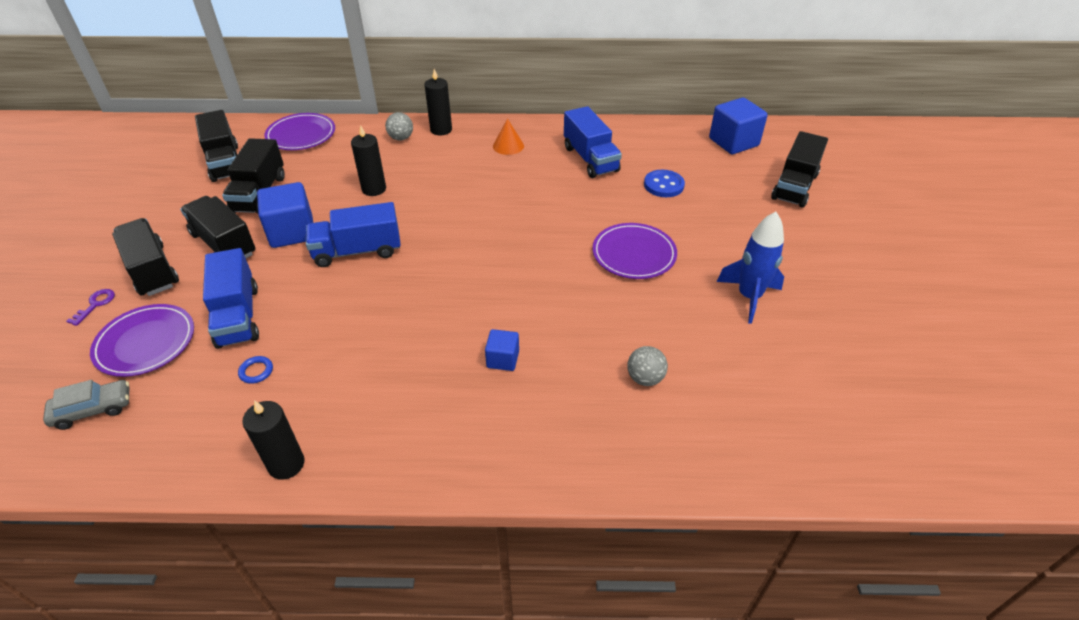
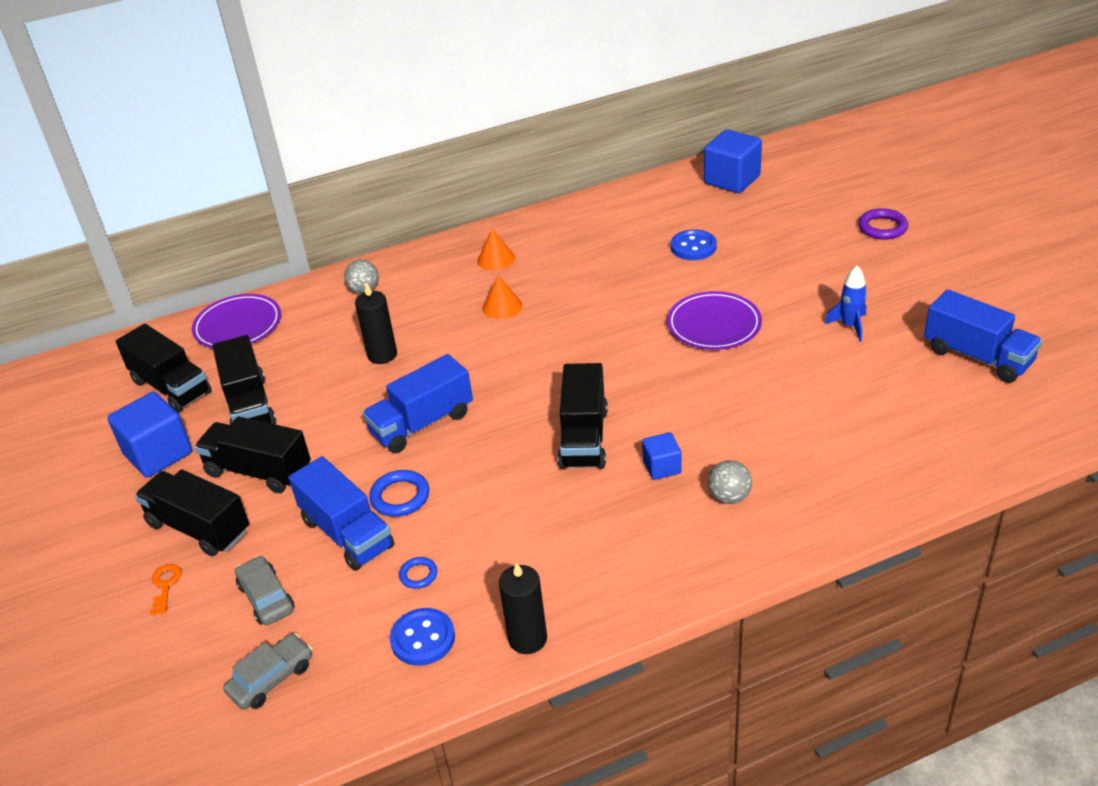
camera: 20 degrees left, 5 degrees down
(95, 304) = (165, 585): purple key -> orange key
(145, 343) = (266, 598): purple plate -> grey car
(215, 427) = (423, 638): none -> blue button
(292, 232) = (328, 431): blue cube -> blue cube (158, 454)
(296, 302) = (400, 497): none -> blue ring
(441, 130) = (404, 266): black candle -> none
(484, 182) = (502, 306): none -> orange cone
(590, 159) = (597, 245): blue truck -> blue truck (977, 356)
(645, 378) = (807, 432): grey ball -> grey ball (729, 497)
(749, 297) = (850, 326): blue rocket -> blue rocket, size x0.65
(794, 186) = (821, 206): black truck -> black truck (584, 438)
(836, 221) = (882, 227): none -> purple ring

